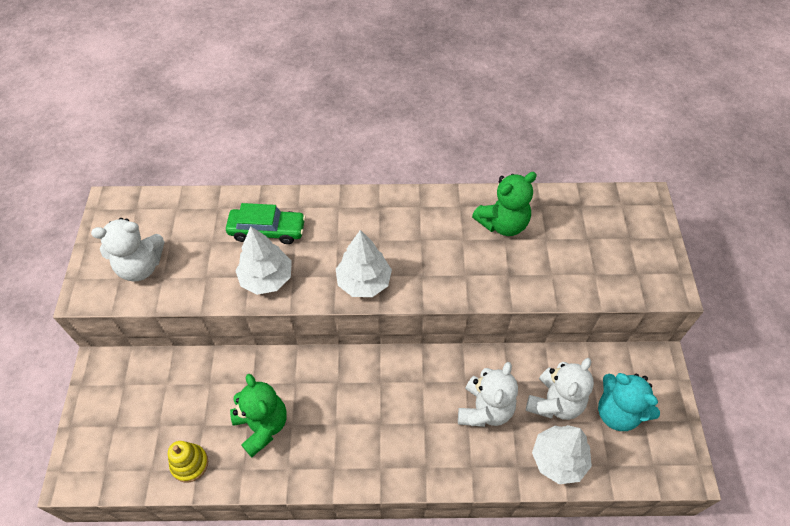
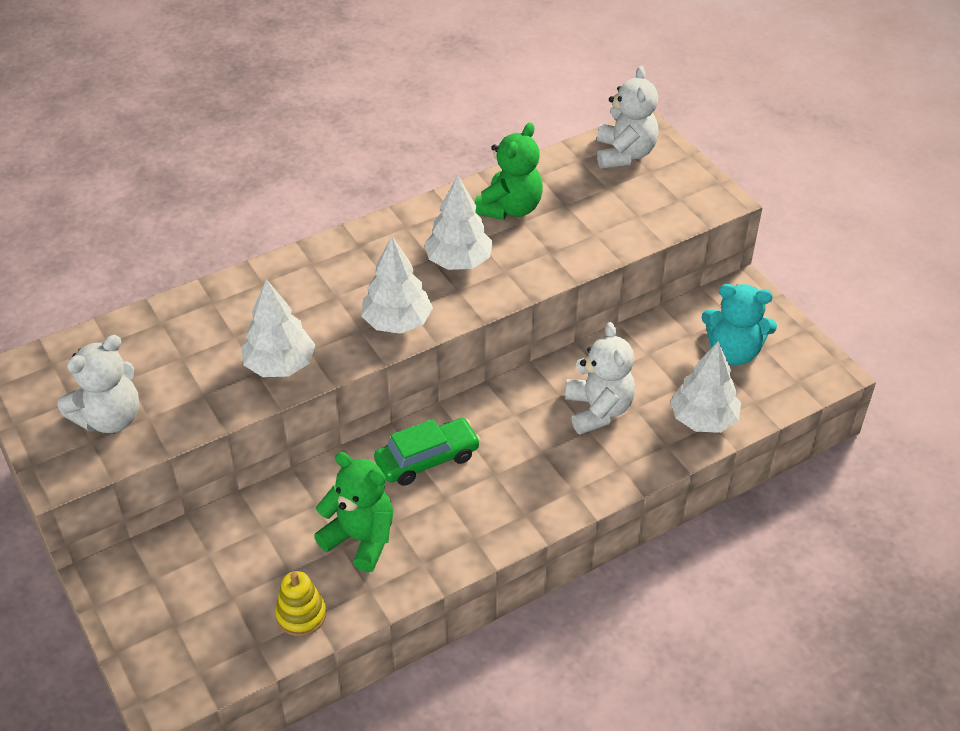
camera: 30 degrees left, 10 degrees down
(267, 230) = (243, 319): green car -> green car (427, 459)
(438, 252) = (459, 261): none -> white tree
(555, 402) = (665, 371): white teddy bear -> white teddy bear (624, 154)

